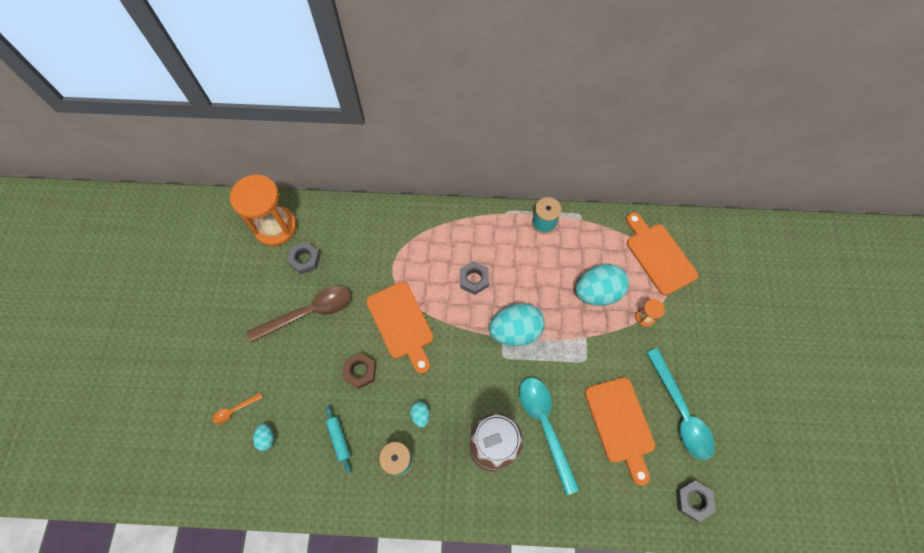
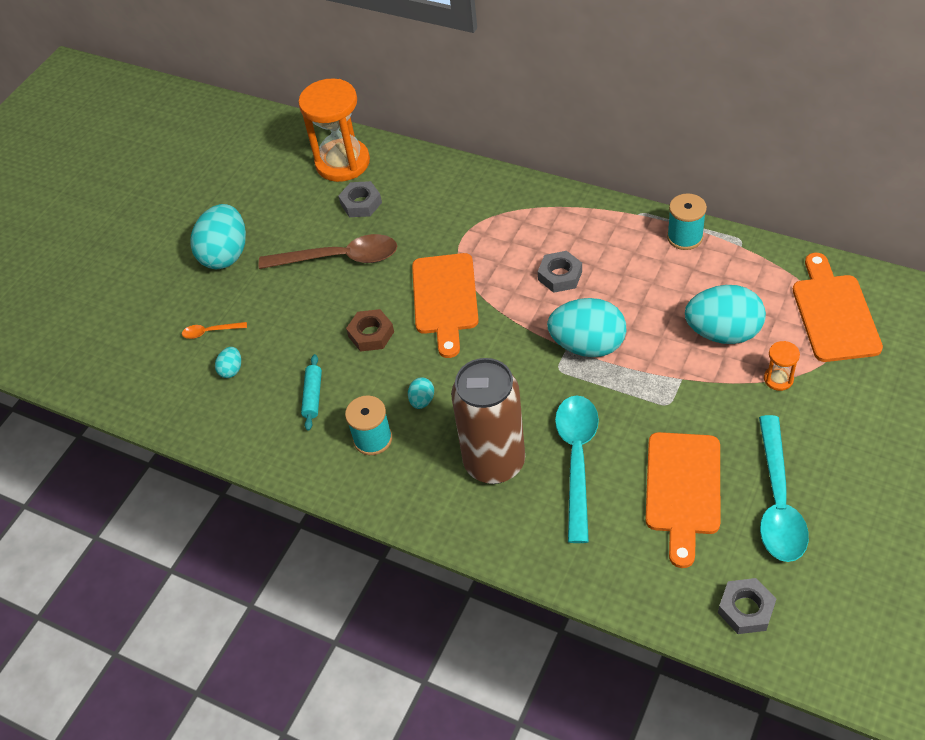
camera: 30 degrees right, 15 degrees down
(217, 336) = (226, 254): none -> turquoise egg

